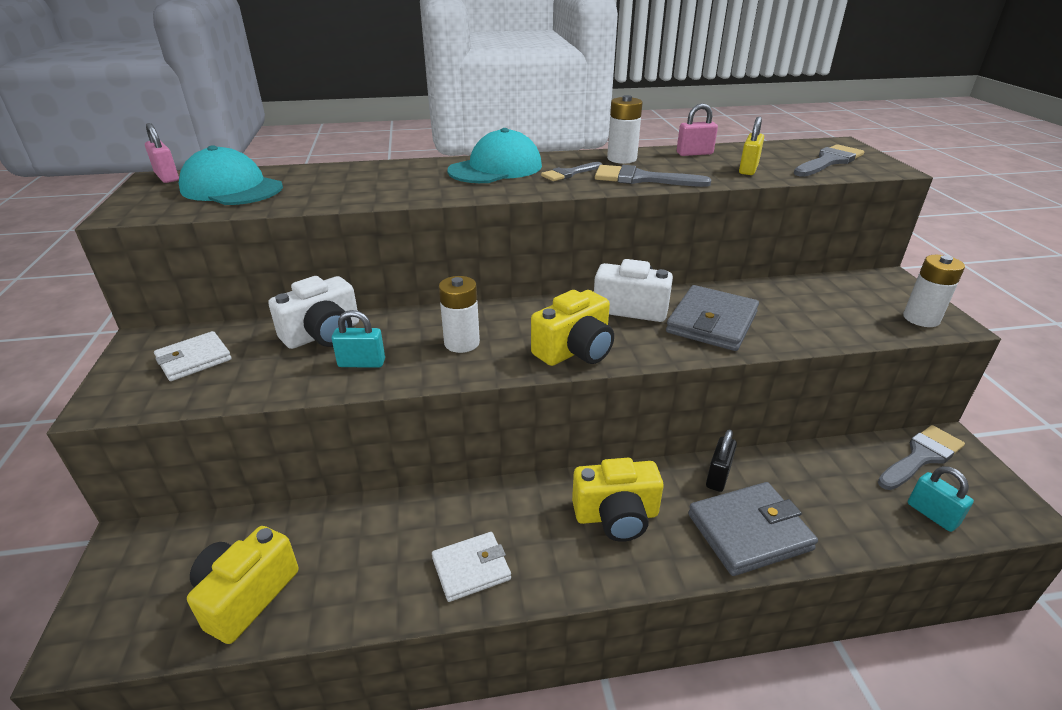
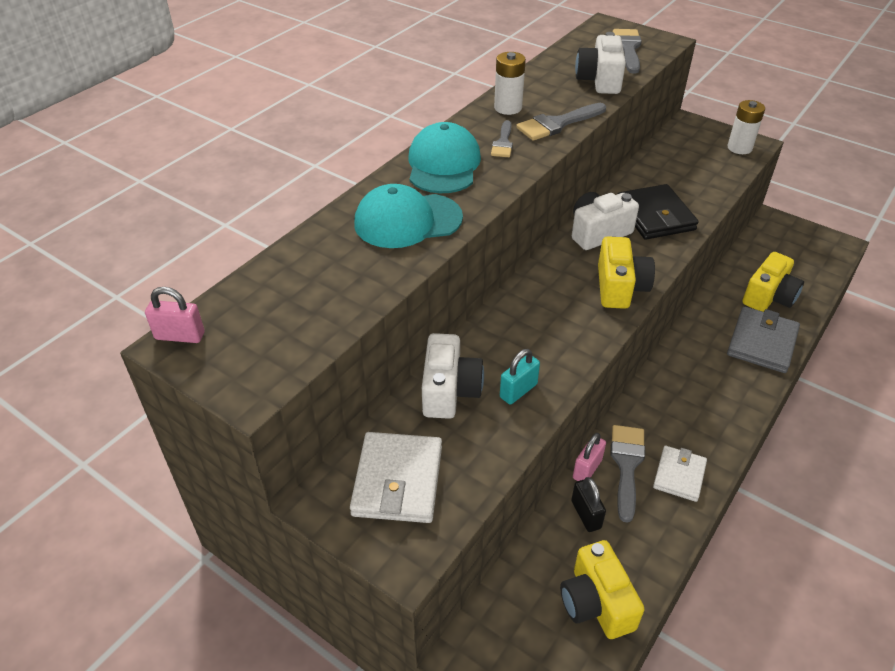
camera: 45 degrees left, 10 degrees up
(194, 359) = (398, 481): white wallet -> white wallet, size x1.54
(232, 188) = (280, 309): turquoise cap -> turquoise cap (407, 221)
(462, 343) = (550, 329): white battery -> none
(616, 516) = (699, 384): yellow camera -> yellow camera (769, 297)
(694, 153) = (542, 78): pink padlock -> pink padlock (587, 469)
(712, 322) = (655, 216): grey wallet -> black wallet
(718, 476) = (710, 321): black padlock -> black padlock (586, 514)
(748, 169) = (599, 80): yellow padlock -> white camera
(921, 457) = (773, 239): grey brush -> grey brush (626, 465)
(932, 514) = (812, 272): turquoise padlock -> none

